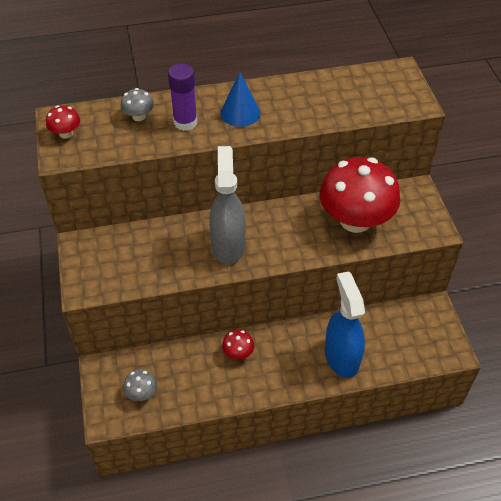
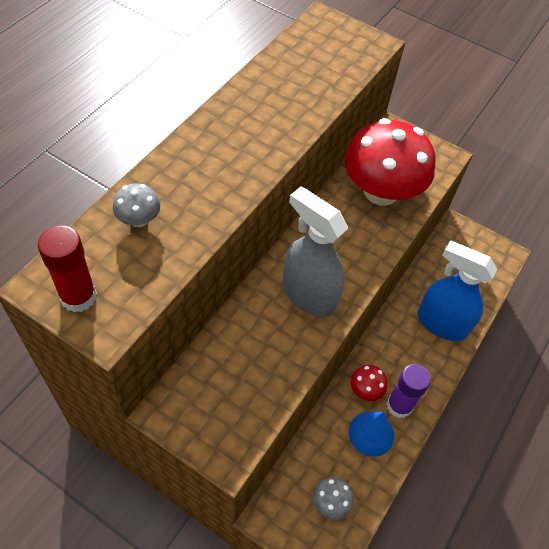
camera: 50 degrees left, 5 degrees up
(66, 133) = (78, 297): red mushroom -> red glue stick
(185, 122) = (197, 193): purple glue stick -> purple glue stick (399, 405)
(240, 113) = (237, 147): blue cone -> blue cone (371, 433)

